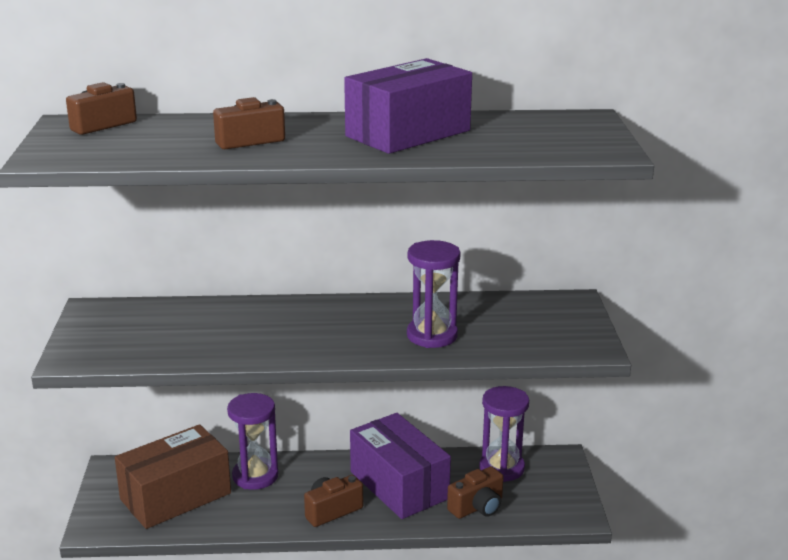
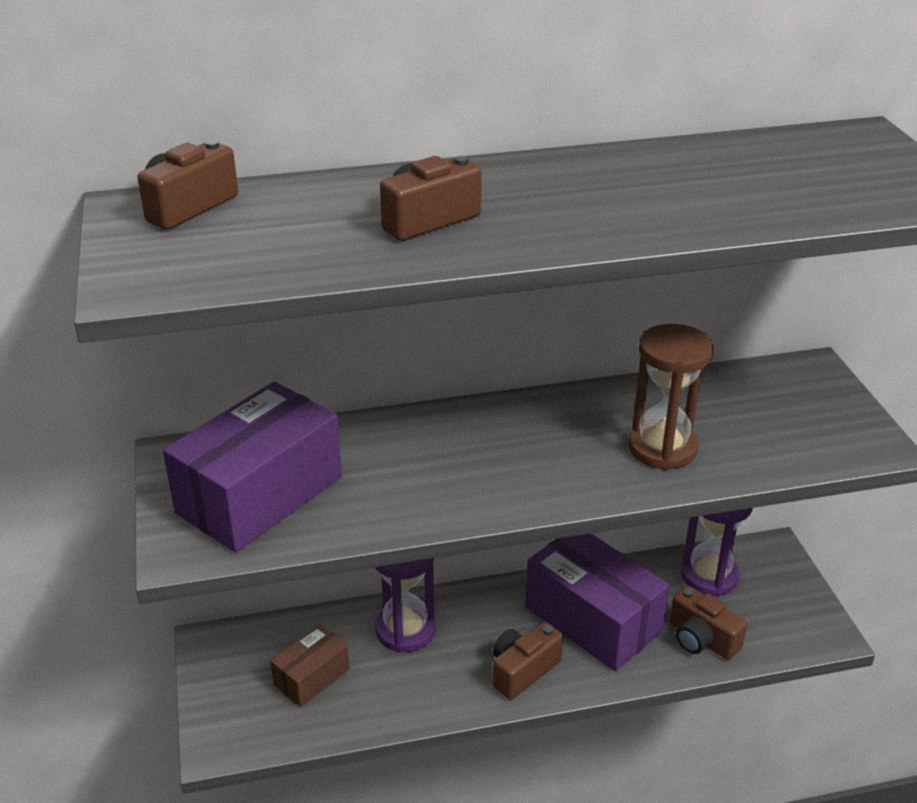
camera: 10 degrees left, 10 degrees up
(175, 496) = (311, 677): brown box -> brown box, size x0.52
(408, 133) = (644, 185): purple box -> purple box (260, 495)
(432, 335) = (662, 448): purple hourglass -> brown hourglass
(477, 507) = (701, 639): brown camera -> brown camera turned 90 degrees clockwise

